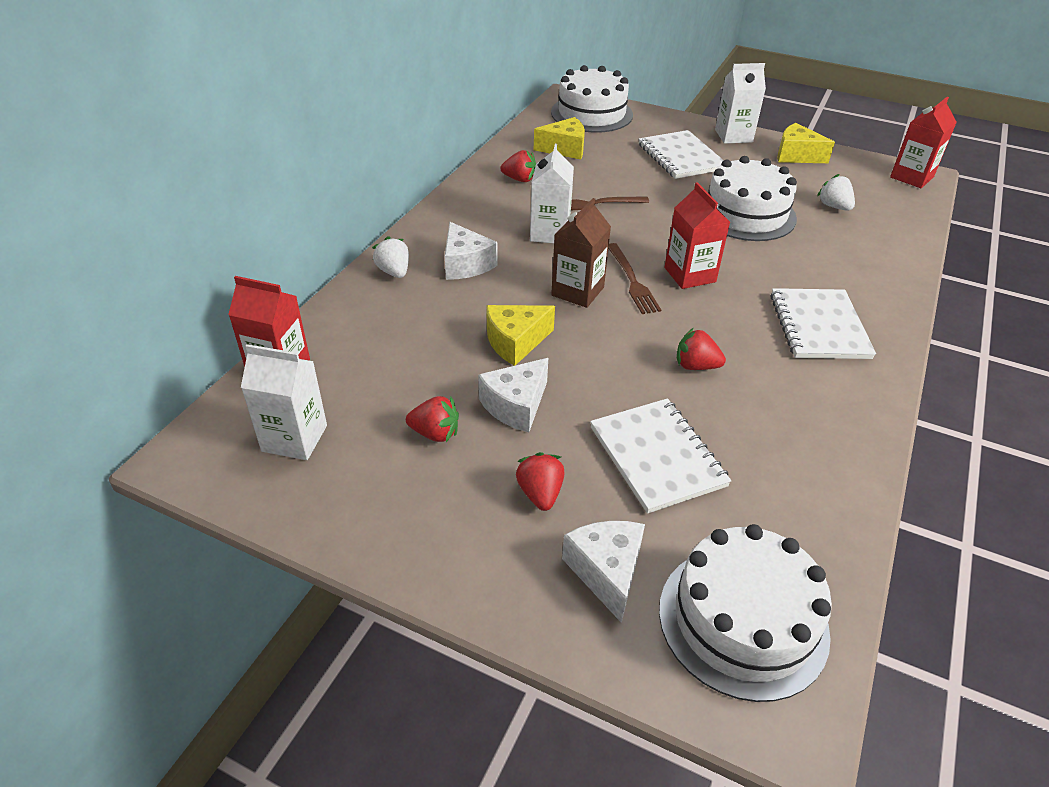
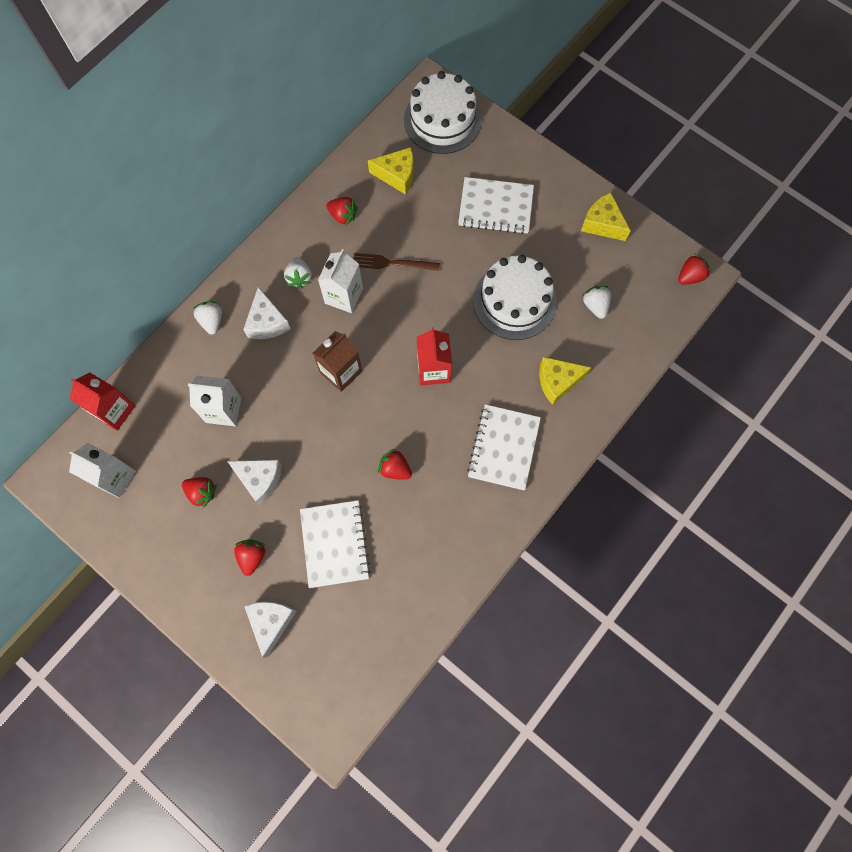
camera: 15 degrees right, 30 degrees up
(490, 226) = (299, 277): none -> white strawberry
(515, 342) = (278, 418): yellow cheese -> yellow cheese (557, 381)
(516, 405) = (260, 479): white cheese -> white cheese turned 120 degrees counterclockwise
(632, 280) = (386, 367): brown fork -> none
(680, 157) = (495, 207): white notebook -> white notebook turned 75 degrees counterclockwise
(733, 136) = (559, 181): white carton -> white carton (223, 410)
(743, 620) = (334, 672): white cake -> none
(911, 177) = (690, 276): red carton -> red strawberry

